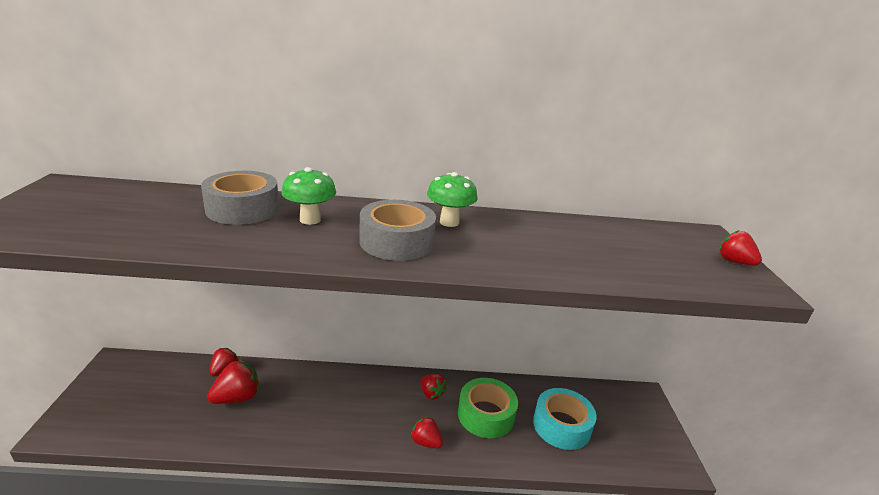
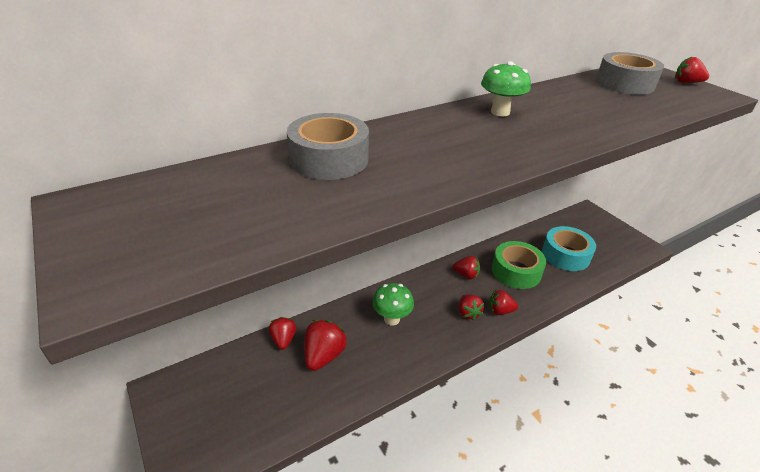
camera: 30 degrees left, 10 degrees up
(310, 220) = (403, 147): green mushroom -> green mushroom (392, 319)
(393, 428) = (468, 313): none -> red strawberry
(396, 242) = (497, 142): grey tape -> grey tape (624, 83)

